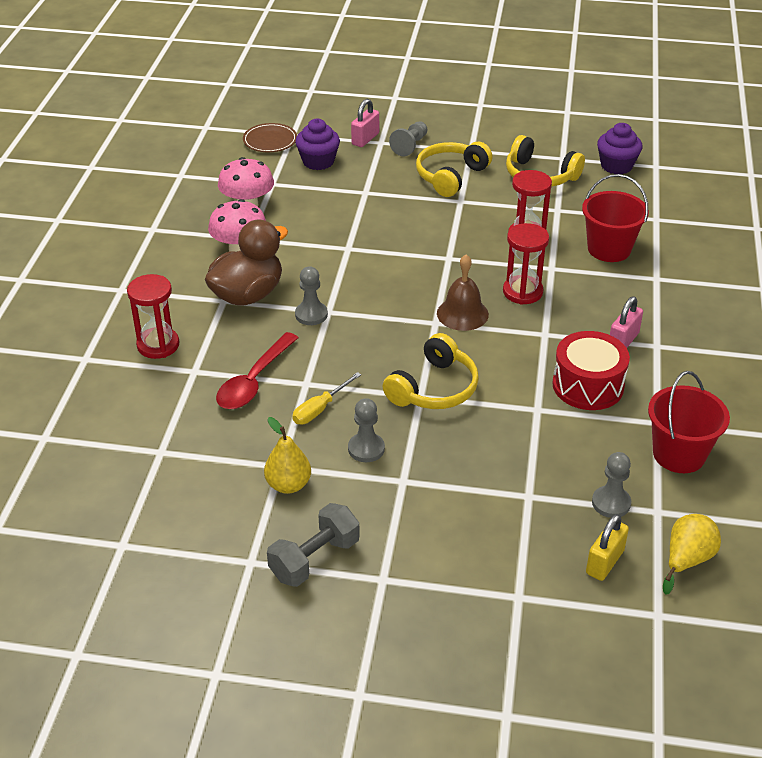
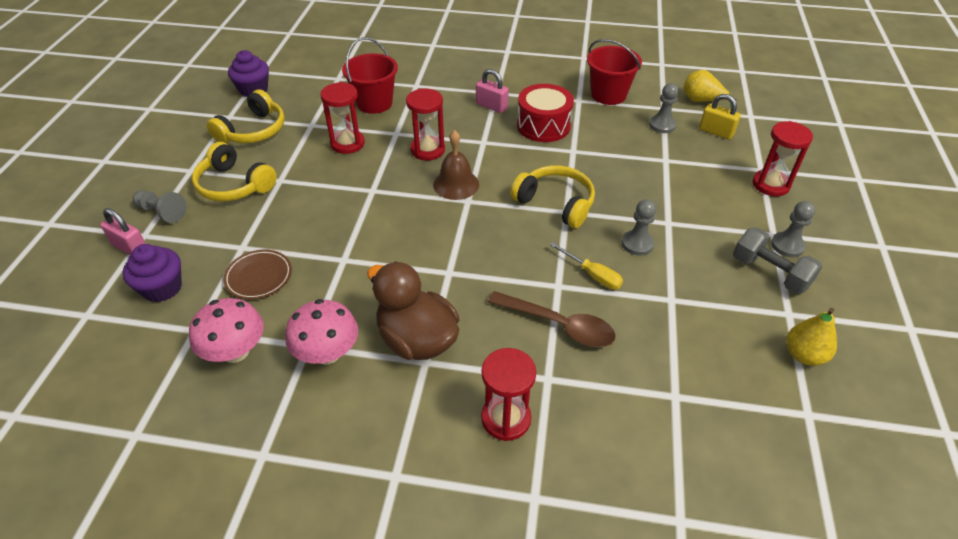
camera: 90 degrees left, 5 degrees up
(254, 381) = (559, 325): red spoon -> brown spoon
(270, 141) = (90, 337): brown plate -> brown plate (259, 277)
(288, 485) = (693, 293): yellow pear -> yellow pear (804, 355)
(311, 315) = (454, 285): grey pawn -> grey pawn (787, 246)
(484, 600) = (770, 185): none -> red hourglass

